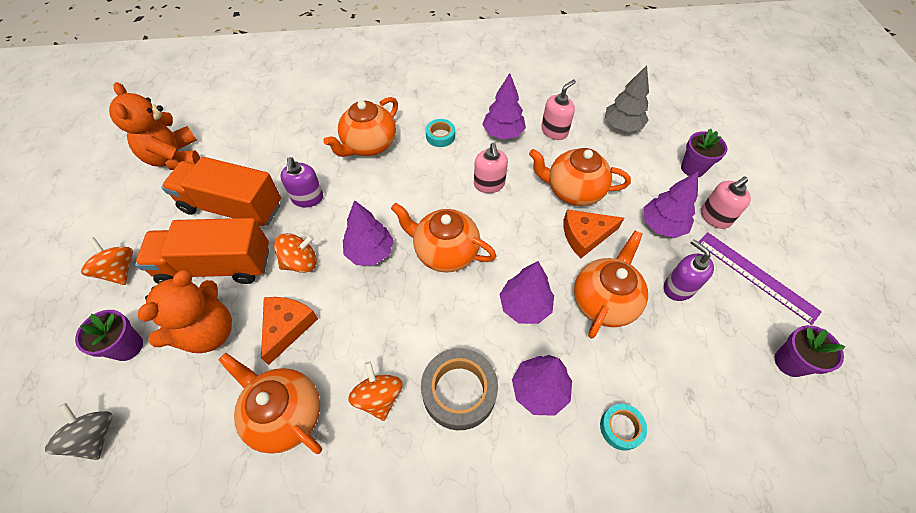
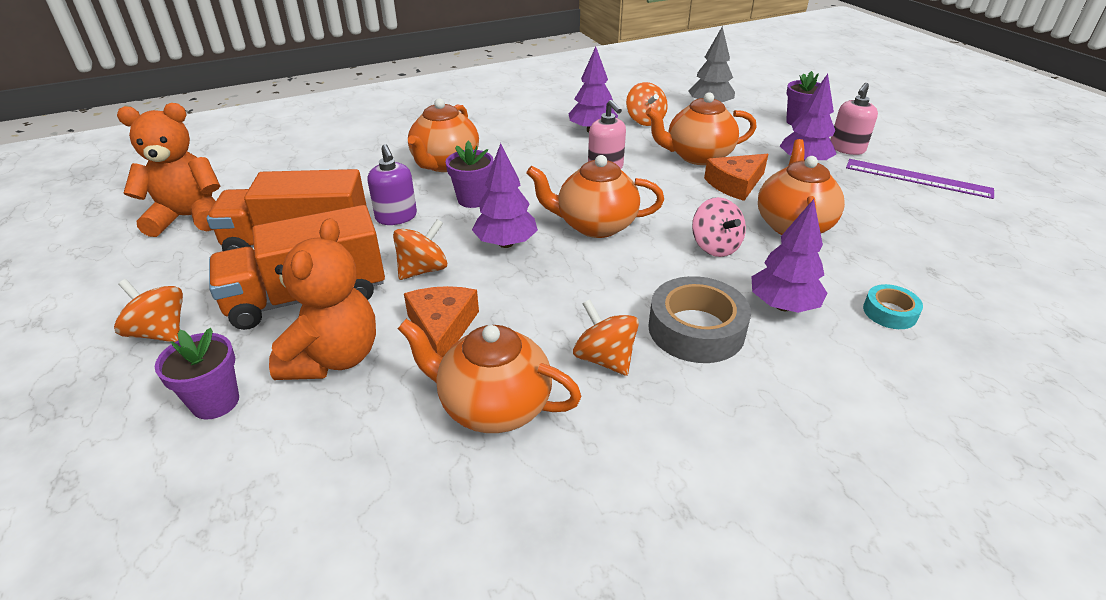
camera: 20 degrees left, 20 degrees down
(95, 436) = (213, 508): grey spinning top -> none
(175, 158) = (189, 217): orange teddy bear -> orange teddy bear turned 120 degrees clockwise
(440, 136) = (524, 144): turquoise tape -> none
(524, 306) = (715, 247): purple tree -> pink spinning top
(554, 131) = (645, 121): pink soap dispenser -> orange spinning top
(678, 287) = (855, 200): purple soap dispenser -> none
(790, 362) = (999, 227): purple flower pot -> purple flower pot (473, 199)

